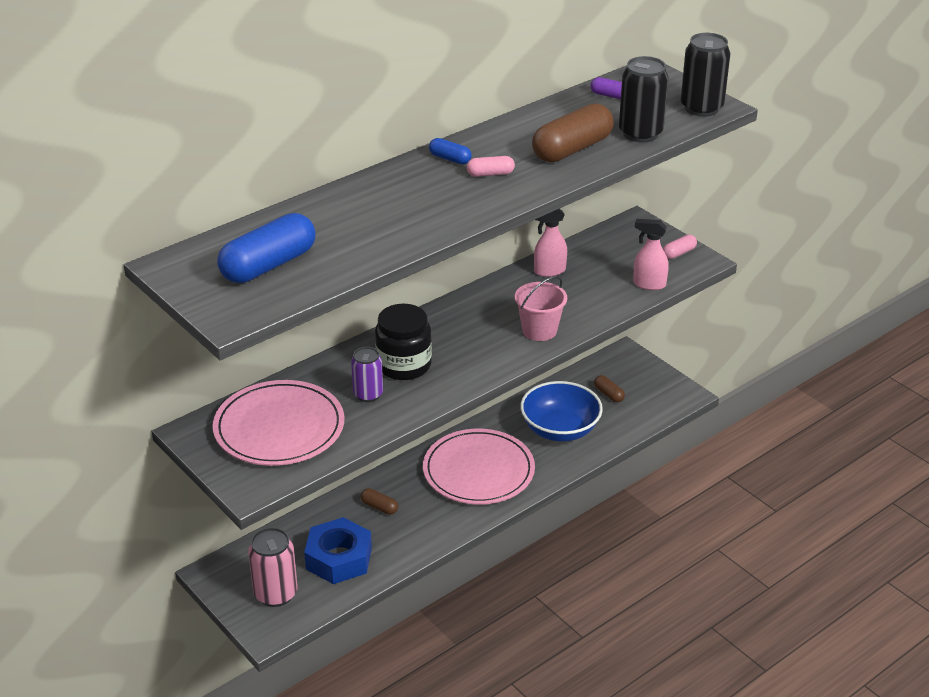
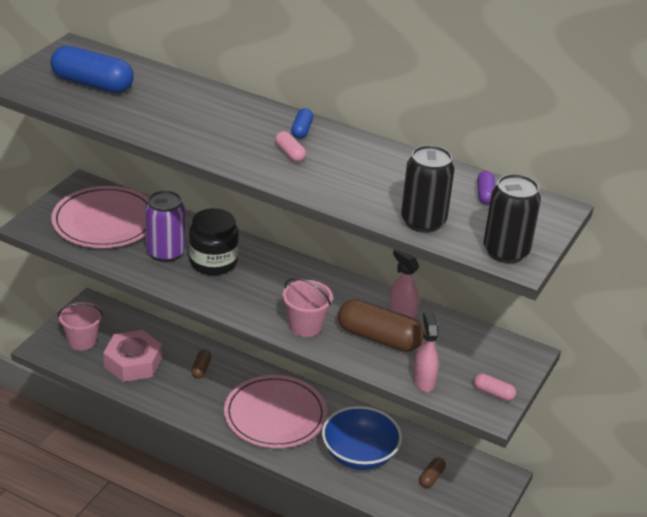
camera: 65 degrees right, 0 degrees up
(276, 594) = (82, 341): pink can -> pink bucket
(339, 558) = (133, 362): blue nut -> pink nut
(368, 394) = (165, 253): purple can -> purple can, size x1.51
(572, 149) = (364, 188): brown capsule -> brown capsule (379, 338)

